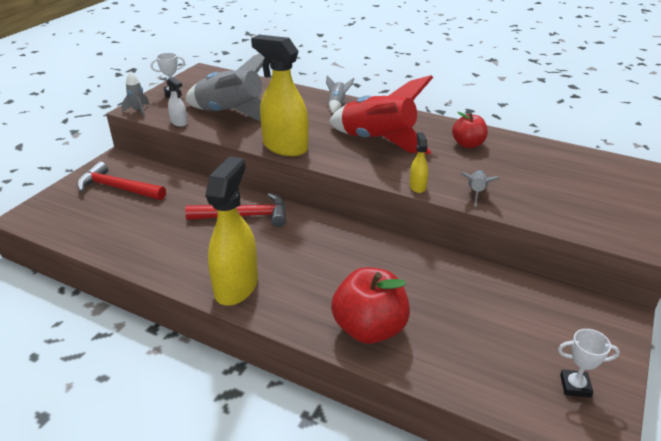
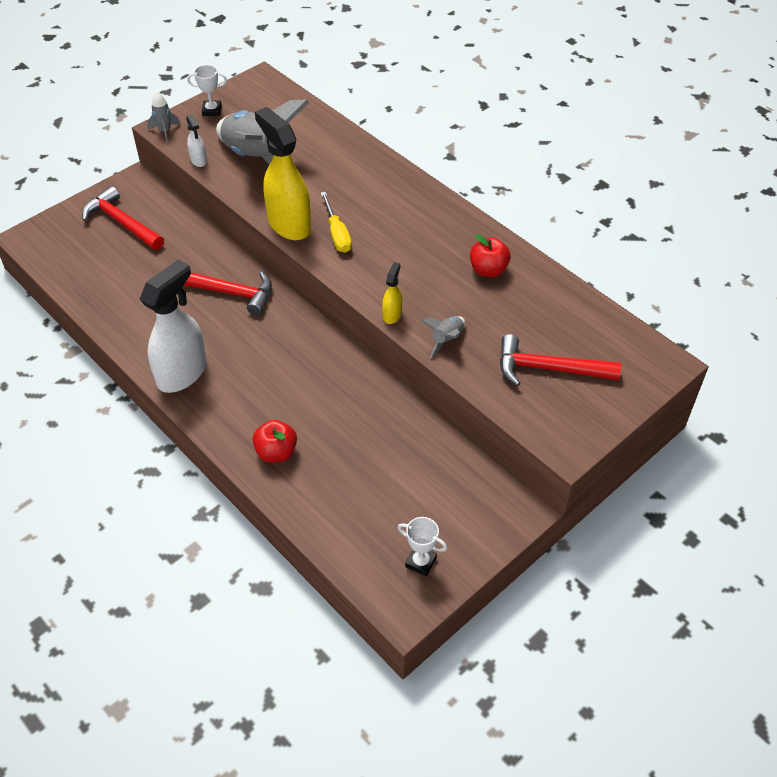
camera: 20 degrees right, 15 degrees up
(236, 286) = (182, 373): yellow spray bottle -> white spray bottle
(330, 145) = (337, 234): none -> yellow screwdriver
(337, 104) = (382, 172): grey rocket -> none
(369, 328) = (276, 452): red apple -> red apple, size x0.60
(378, 141) = (392, 240): red rocket -> none
(573, 194) = (549, 369): none -> red hammer

